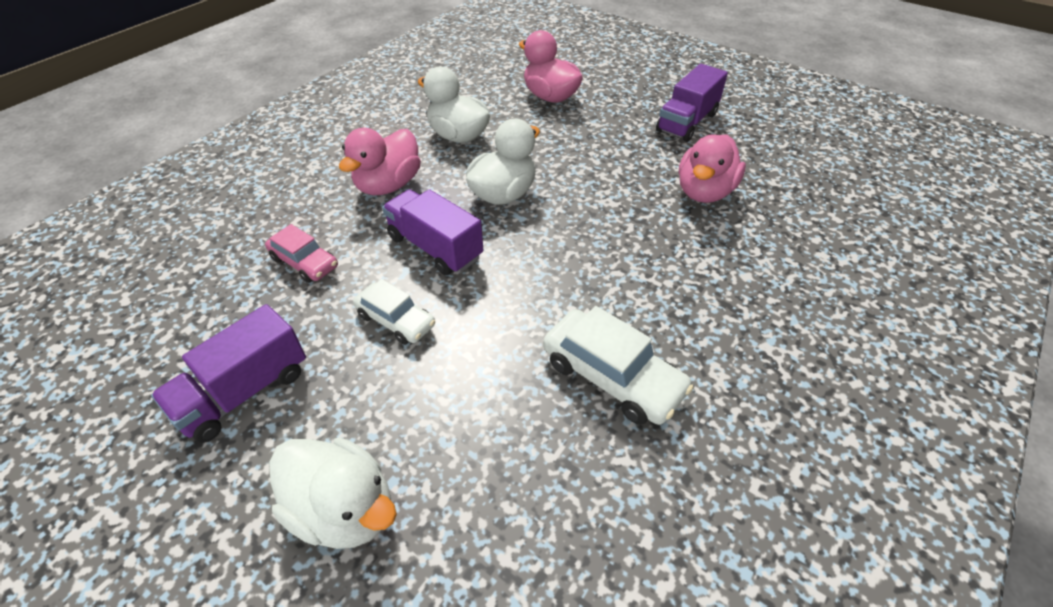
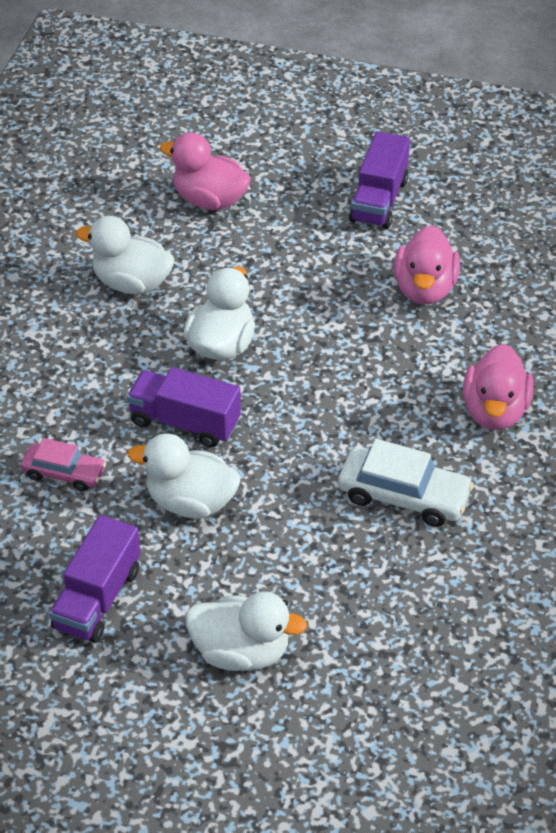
camera: 20 degrees left, 0 degrees up
(388, 185) = (92, 366): pink duck -> pink duck (495, 411)
(396, 320) = (190, 502): white car -> white duck

